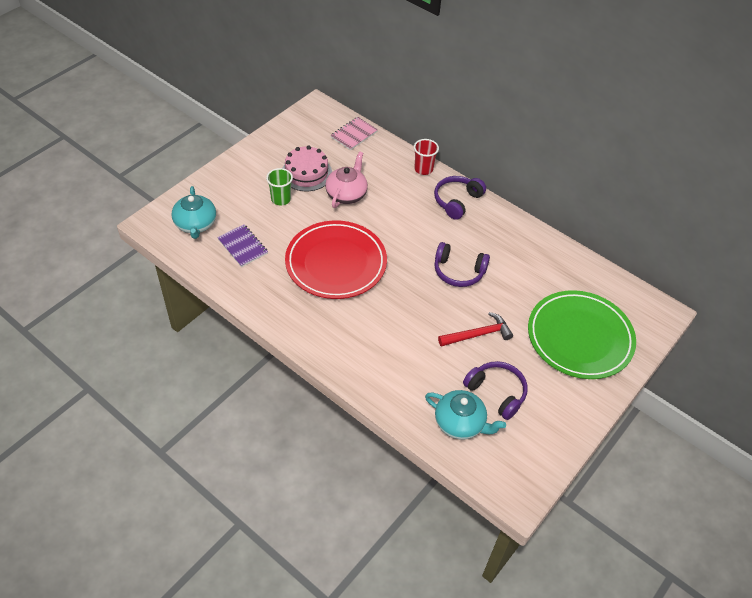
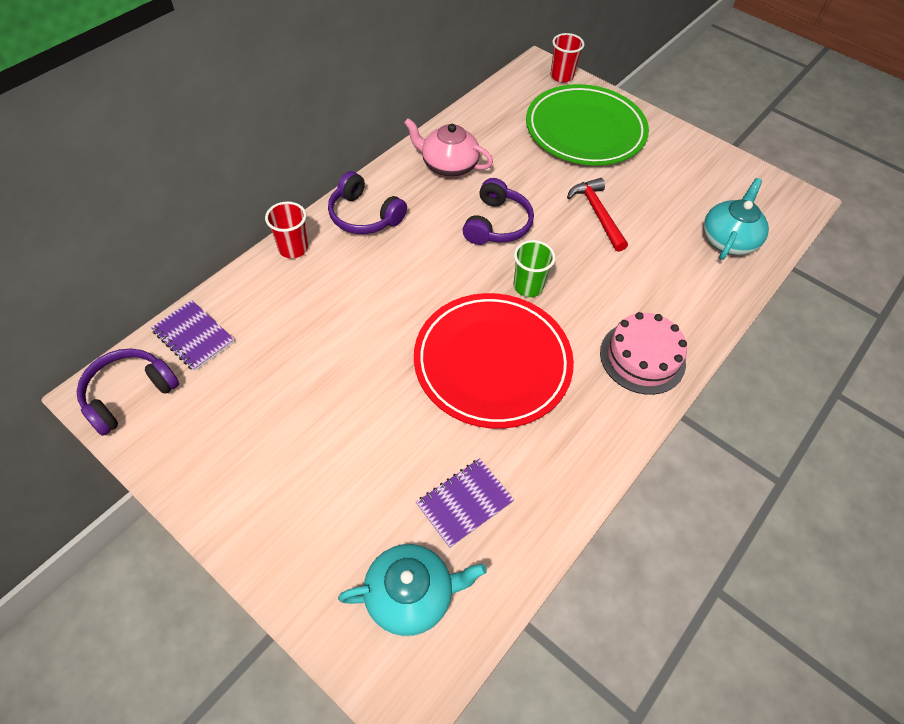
camera: 90 degrees left, 5 degrees up
(281, 199) = (348, 446): green cup -> green cup (528, 286)
(306, 173) = (285, 407): pink cake -> pink cake (642, 357)
(346, 194) = (342, 348): pink teapot -> pink teapot (448, 165)
(354, 134) = (194, 336): pink notebook -> purple notebook
(496, 392) = (677, 205): purple headphones -> purple headphones (129, 394)
(653, 328) = (561, 76): none -> red cup

